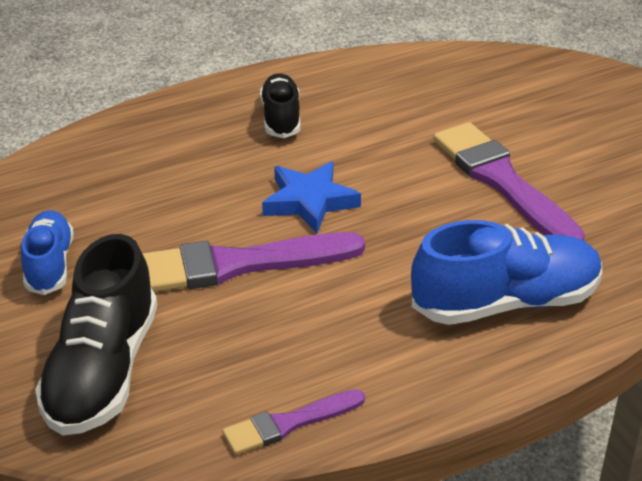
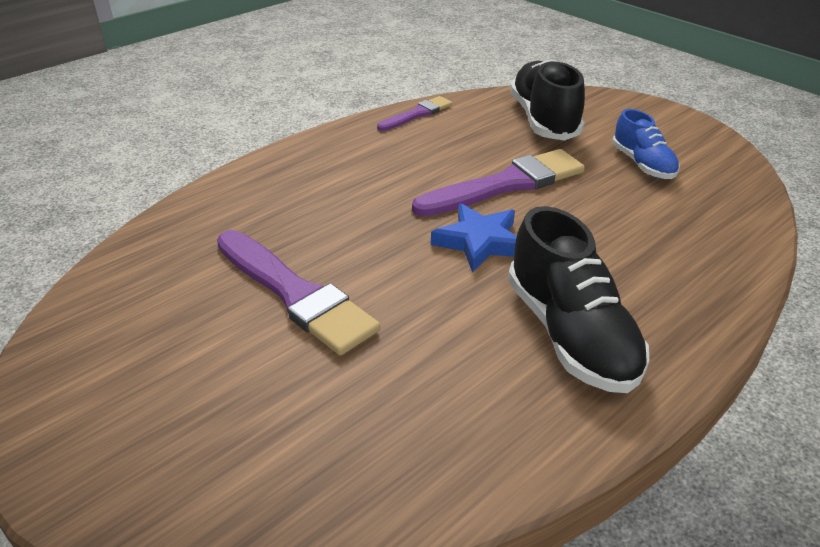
camera: 165 degrees right, 0 degrees up
(281, 118) = (570, 334): black shoe -> black shoe, size x1.66
(505, 303) = (289, 190): blue shoe -> none

